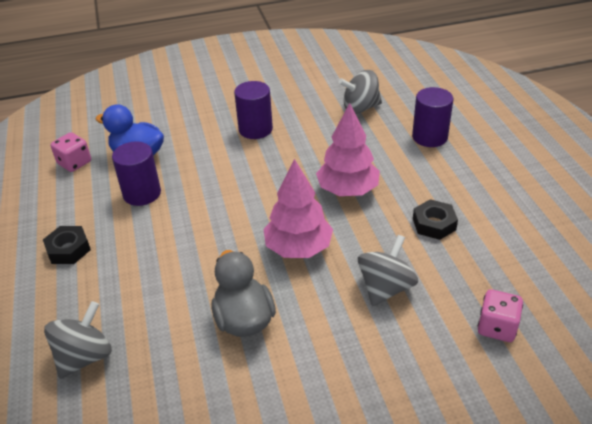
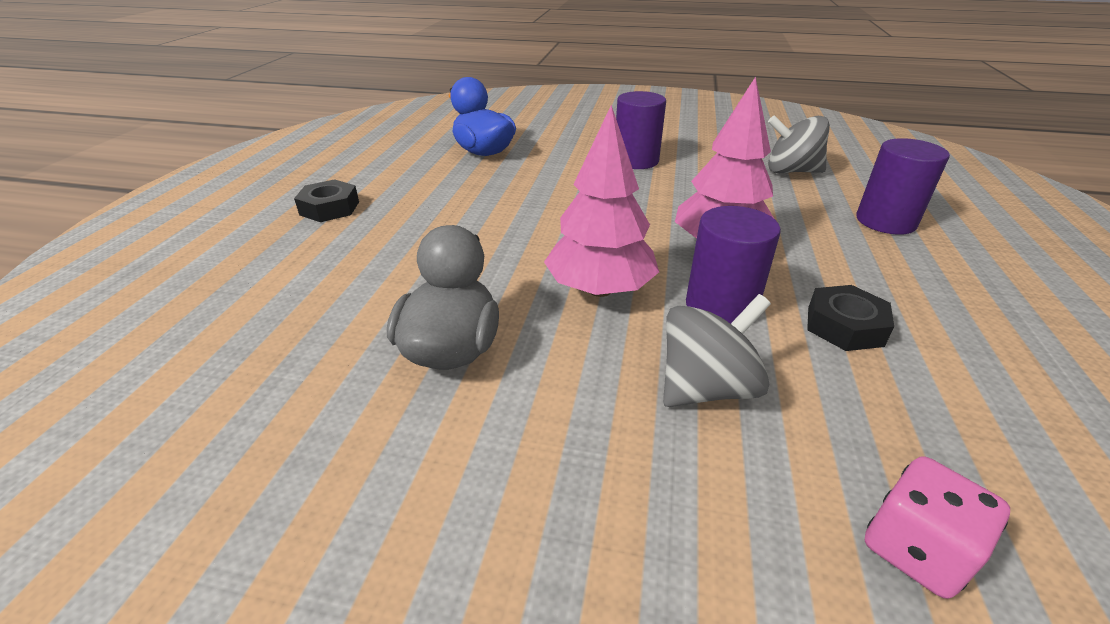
camera: 25 degrees right, 5 degrees down
(74, 163) = (415, 143): pink dice -> none
(84, 357) = (223, 316): grey spinning top -> none
(142, 193) = (455, 183): purple cylinder -> purple cylinder (720, 307)

